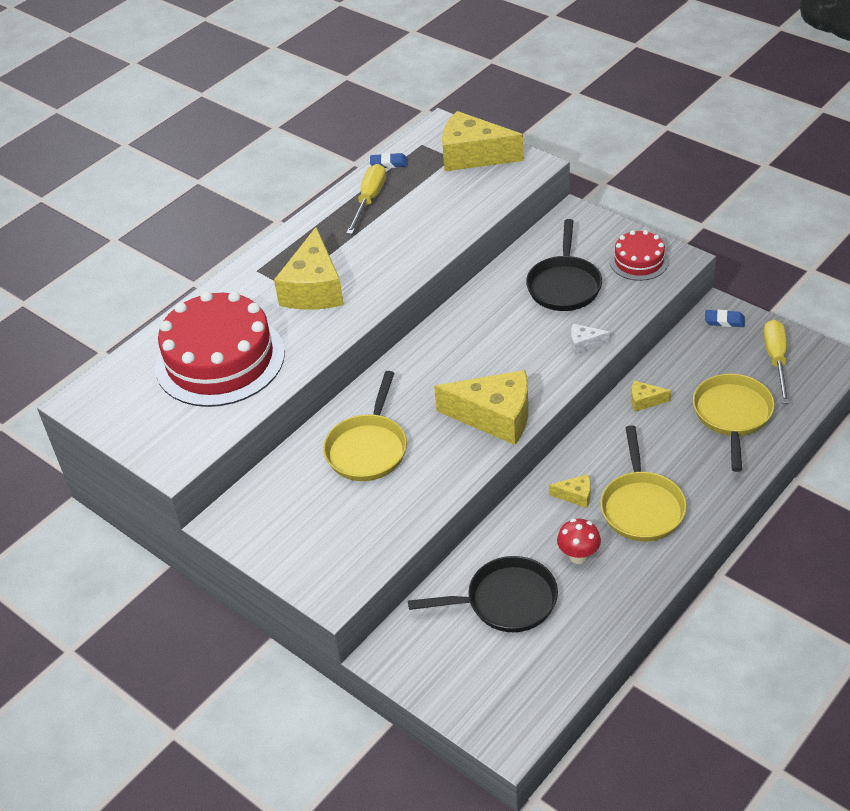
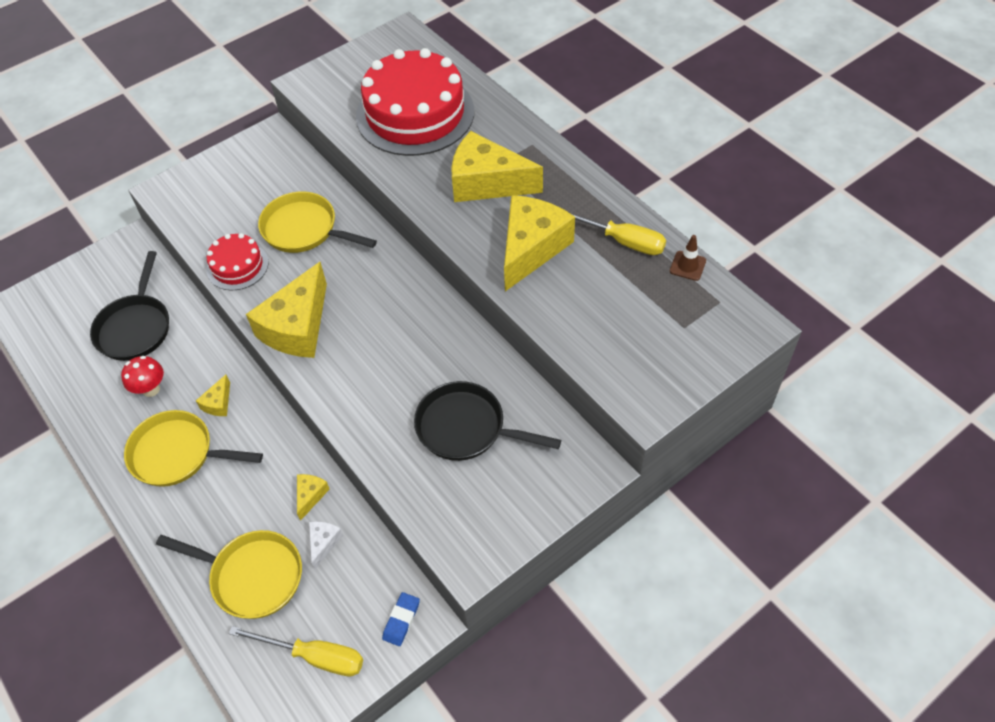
camera: 100 degrees right, 10 degrees up
(389, 163) = (687, 266): blue eraser -> brown traffic cone
(473, 156) = (682, 348): yellow cheese -> yellow cheese (531, 248)
(584, 344) = (364, 425): white cheese -> white cheese (323, 543)
(639, 261) = (482, 516): red cake -> red cake (237, 266)

